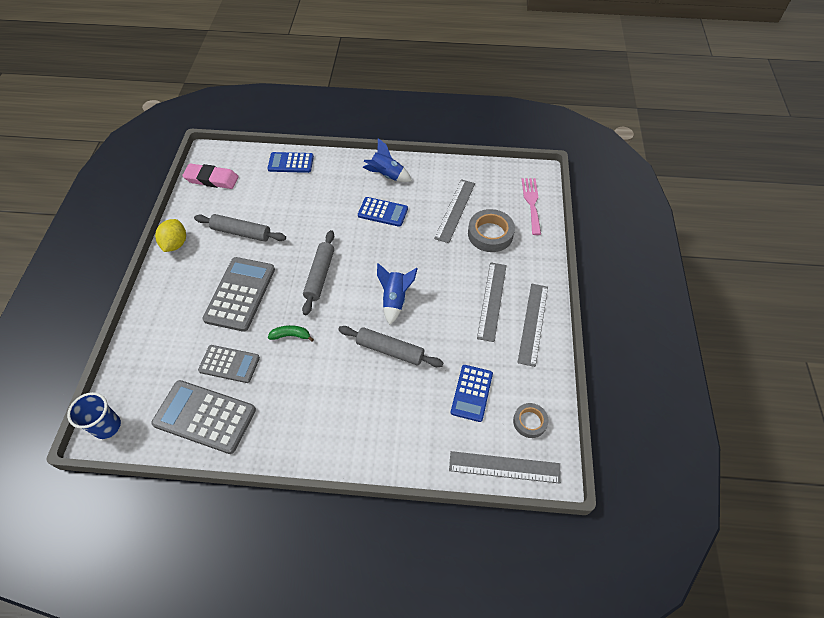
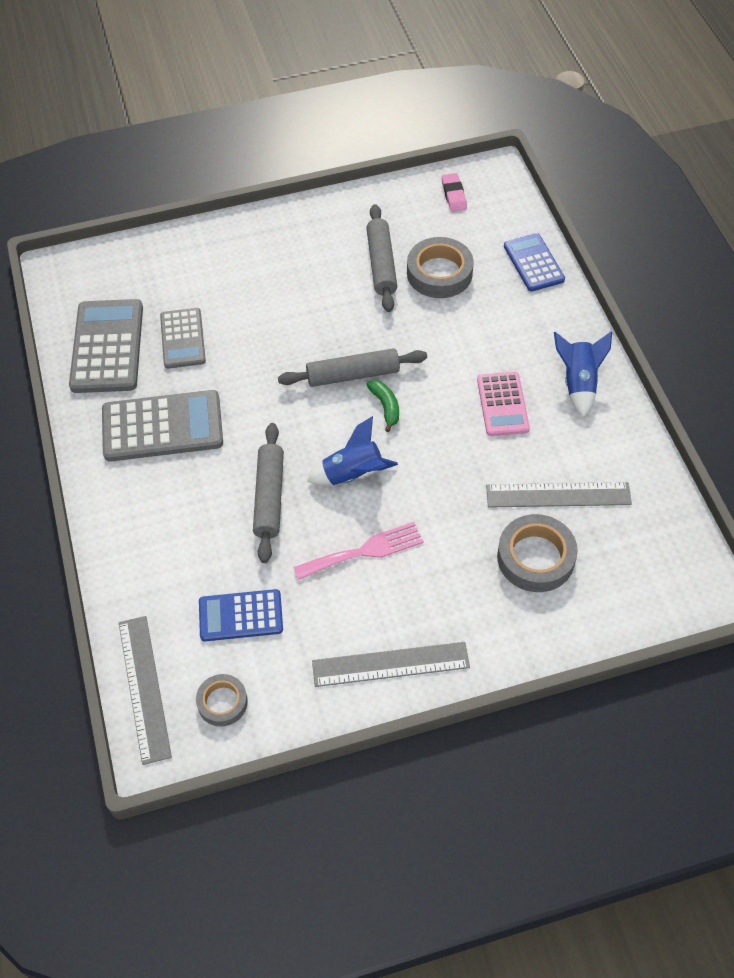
camera: 70 degrees right, 0 degrees up
(107, 426) = (67, 269): blue cup -> none
(175, 244) = (330, 209): yellow lemon -> none
(212, 179) = (453, 195): pink eraser -> pink eraser, size x0.60
(240, 294) = (285, 305): grey calculator -> grey calculator (162, 427)
(268, 207) = (439, 273): none -> grey tape
(291, 335) = (247, 382): green banana -> green banana (385, 407)
(383, 212) = (502, 404): blue calculator -> pink calculator
(492, 301) = (407, 597): grey ruler -> none
(531, 203) = (636, 599): pink fork -> pink fork (364, 551)

